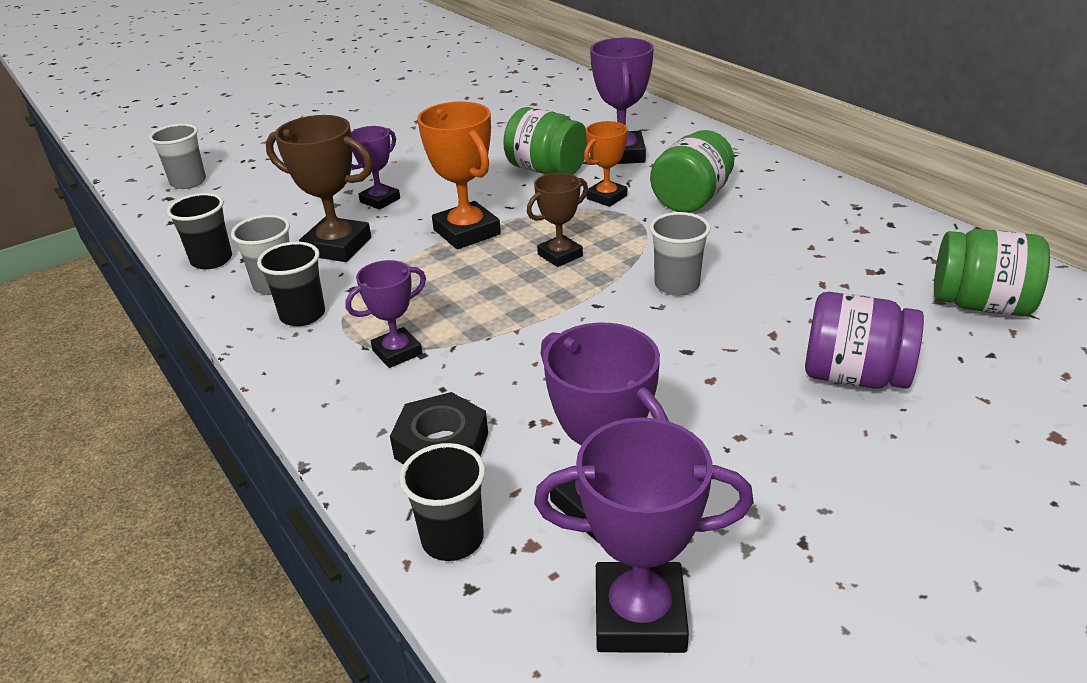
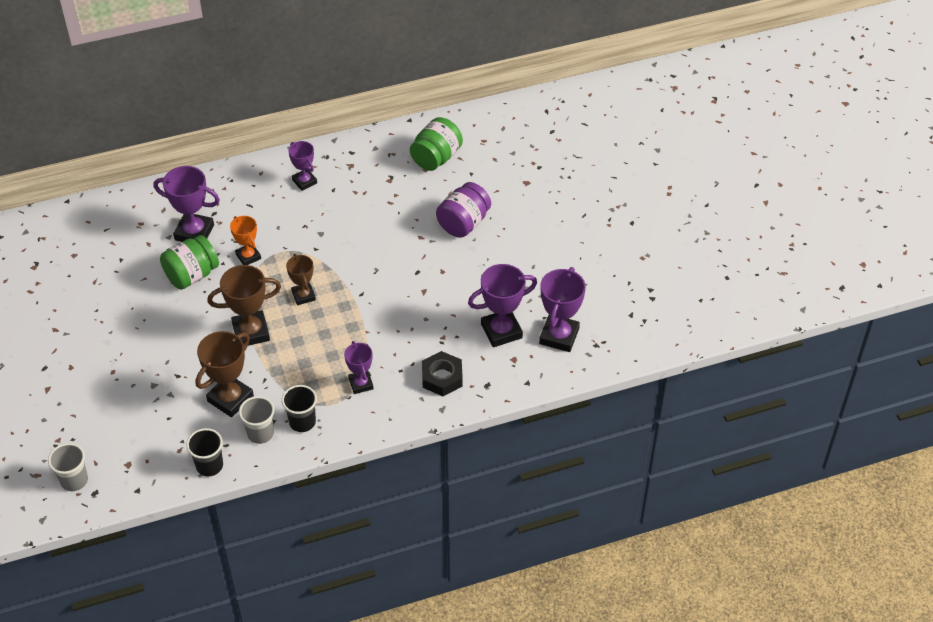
camera: 75 degrees left, 15 degrees up
(380, 200) = (179, 369): purple trophy -> purple trophy (304, 181)
(452, 539) = (500, 383): black cup -> none
(467, 232) = (251, 332): orange trophy -> brown trophy
(677, 285) = (361, 257): grey cup -> none
(691, 200) = (275, 220): green jar -> none

